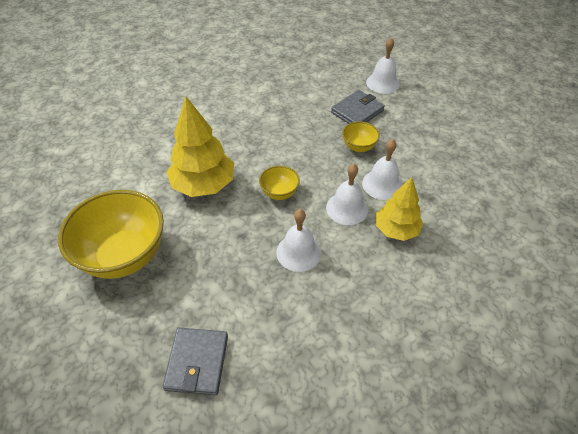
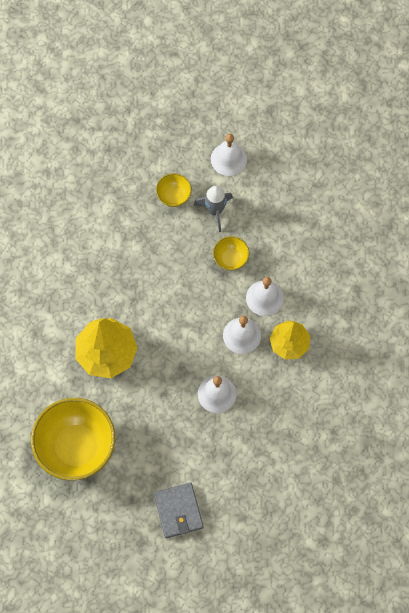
camera: 20 degrees left, 20 degrees up
(279, 193) = (178, 339): yellow bowl -> yellow bowl (174, 196)
(357, 111) = (215, 211): grey wallet -> grey rocket

